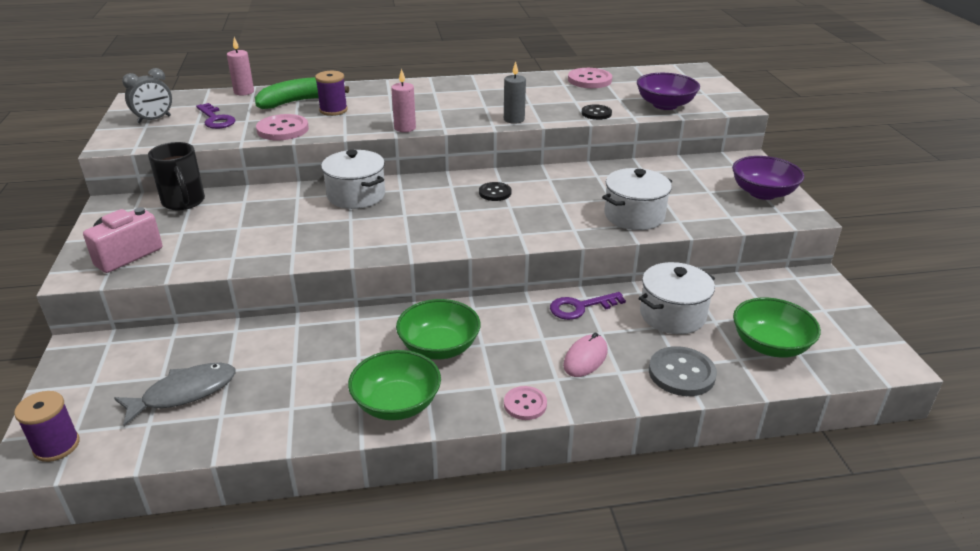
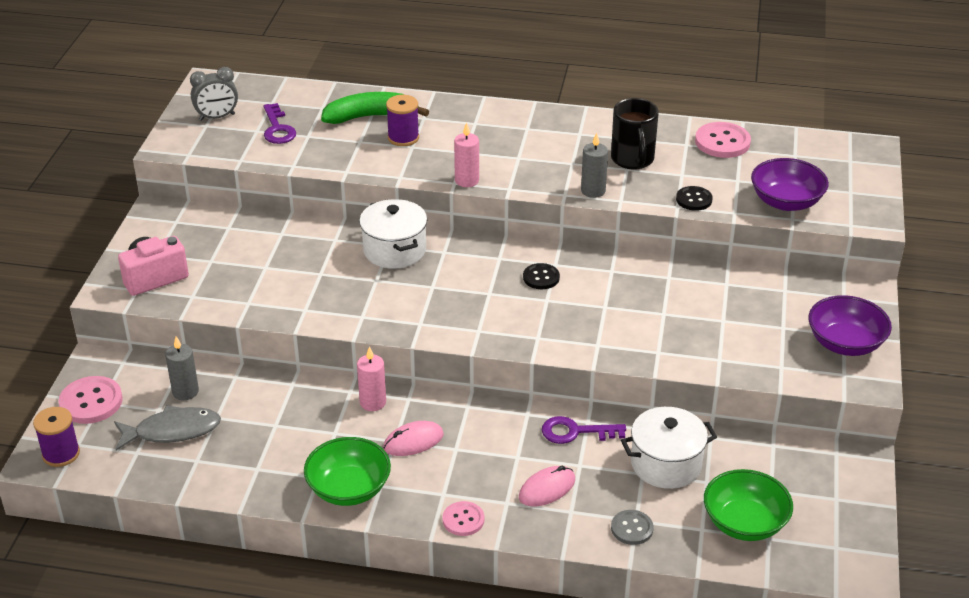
camera: 20 degrees right, 5 degrees up
(184, 202) = (223, 222): black mug -> black mug (632, 160)
(186, 354) = (185, 391): none -> grey candle
(244, 92) = (320, 90): pink candle -> pink candle (373, 402)
(282, 129) = (339, 157): pink button -> pink button (91, 402)
(439, 347) = (413, 441): green bowl -> pink mouse
(634, 216) = (674, 342): white pot -> none
(681, 373) = (632, 528): grey button -> grey button, size x0.62

